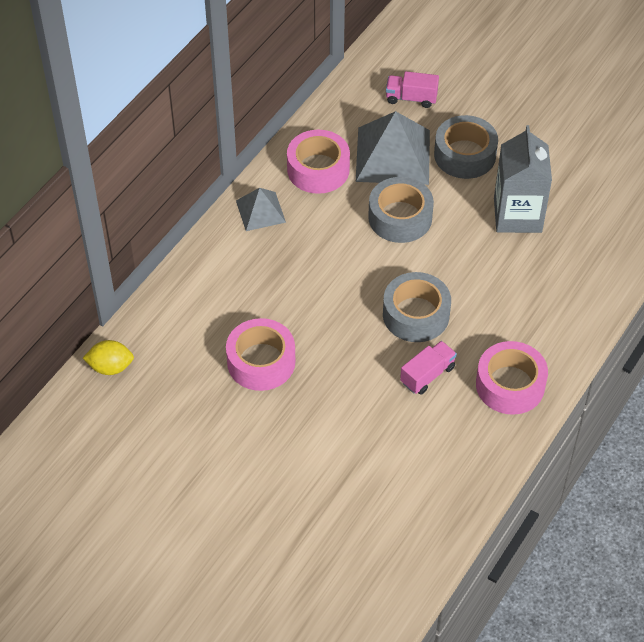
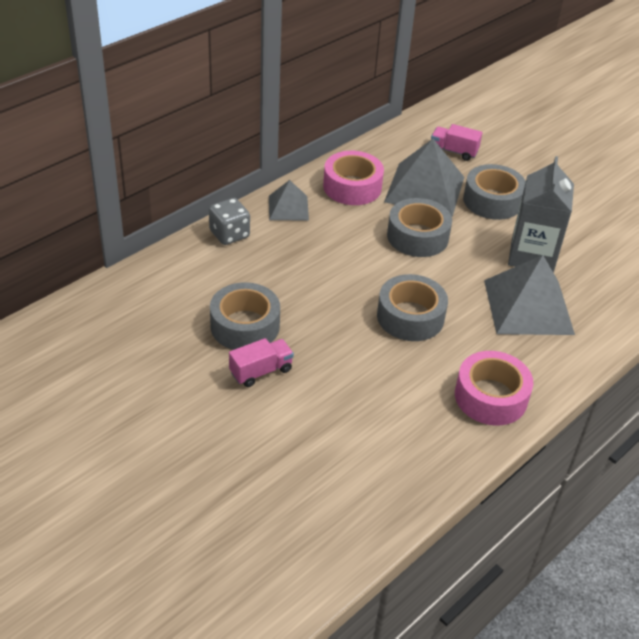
camera: 10 degrees right, 10 degrees down
(110, 367) = (99, 301): yellow lemon -> none
(211, 258) = (229, 234): none -> grey dice
(261, 362) = (245, 326): pink tape -> grey tape
(427, 375) = (407, 370): pink truck -> pink truck (261, 371)
(525, 277) = (528, 306): none -> grey pyramid

